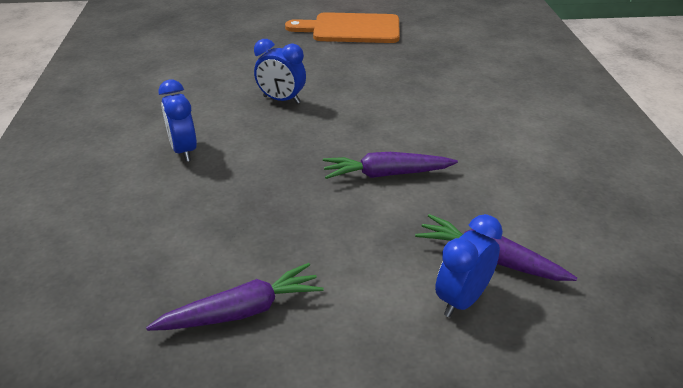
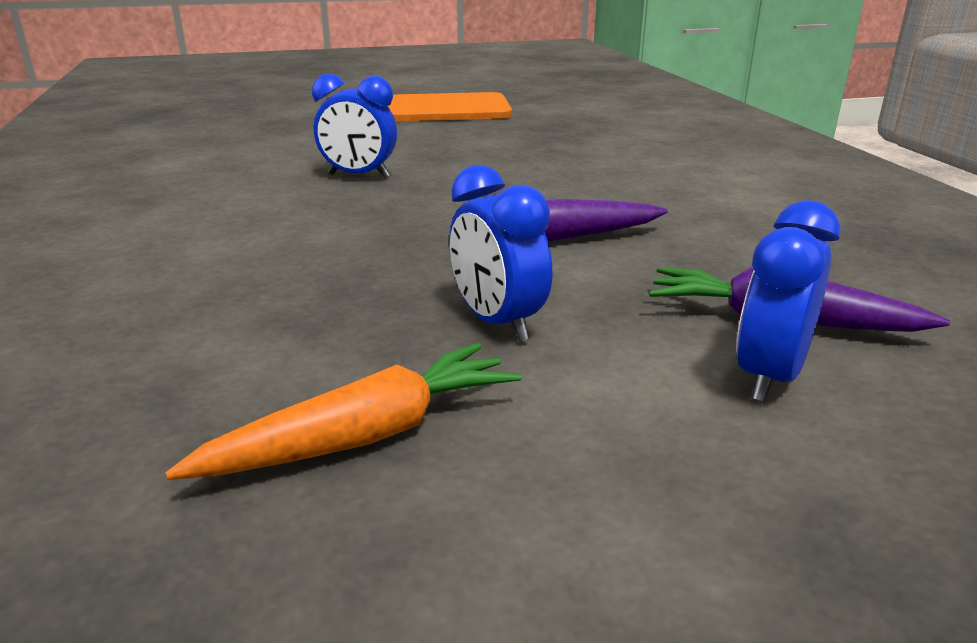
camera: 10 degrees left, 10 degrees down
(184, 150) = (207, 237): blue clock -> blue clock (497, 323)
(242, 311) = (365, 436): purple carrot -> orange carrot

